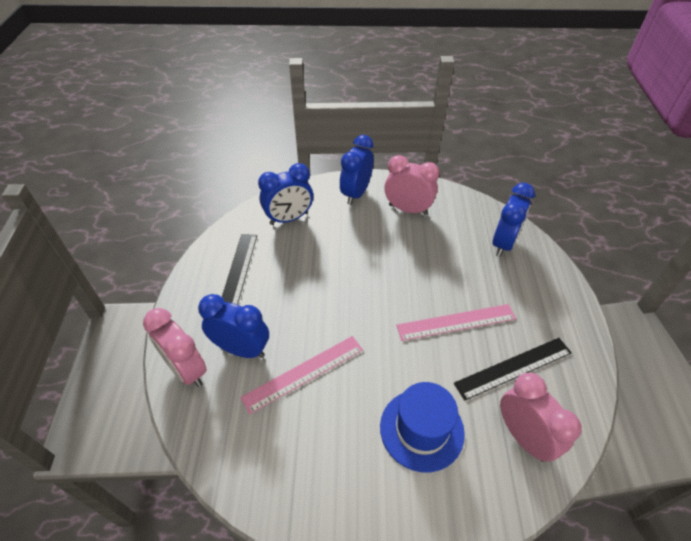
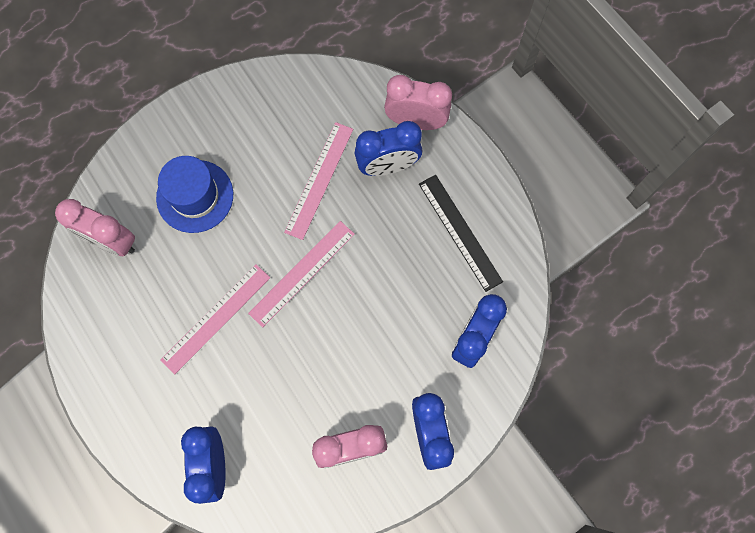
camera: 145 degrees right, 25 degrees up
(369, 314) = (302, 273): none -> pink ruler
(513, 368) = (142, 301): black ruler -> none

